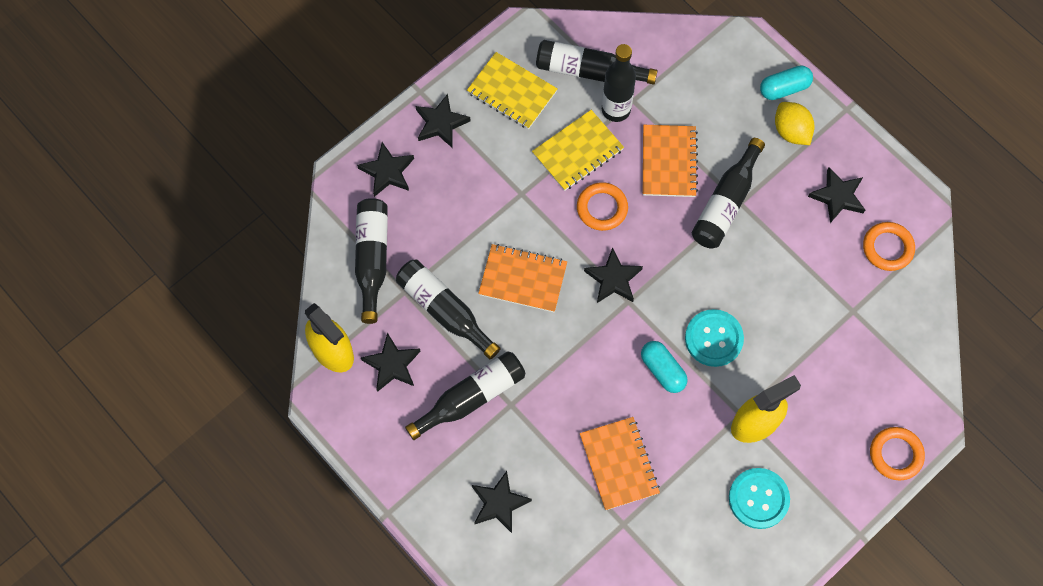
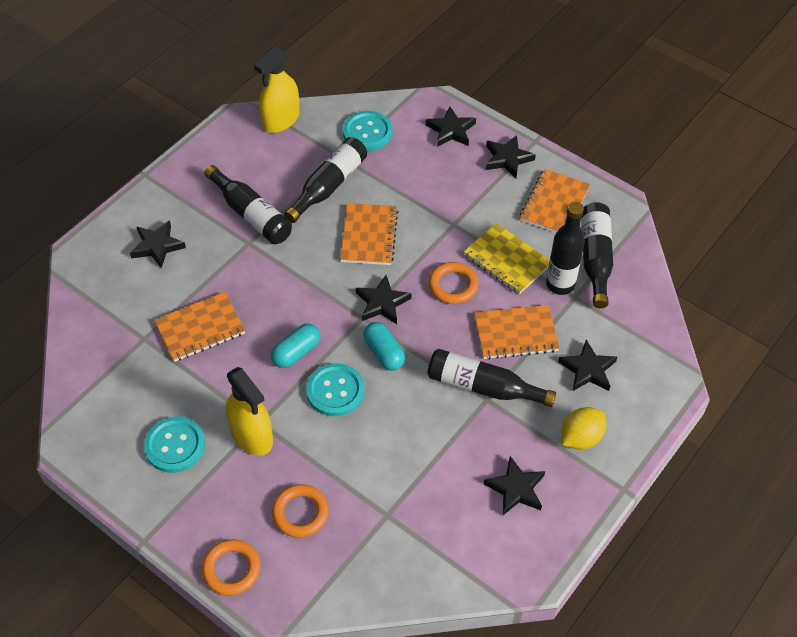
camera: 80 degrees right, 15 degrees down
(372, 259) = (367, 132): black bottle -> turquoise button
(392, 364) = (274, 158): black star -> black star (588, 369)
(512, 92) = (554, 204): yellow notebook -> orange notebook
(784, 88) = (629, 426): turquoise capsule -> turquoise capsule (384, 353)
(887, 248) = (466, 543): orange ring -> orange ring (300, 513)

